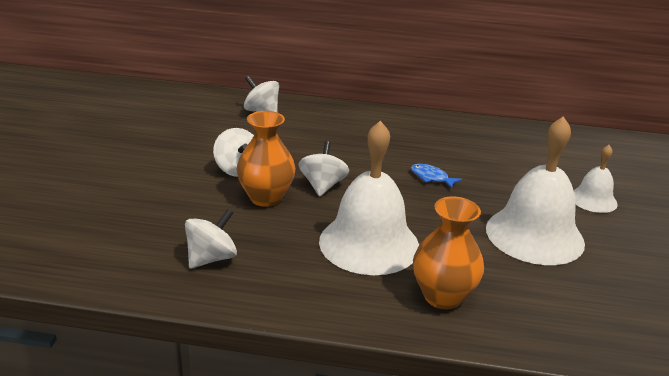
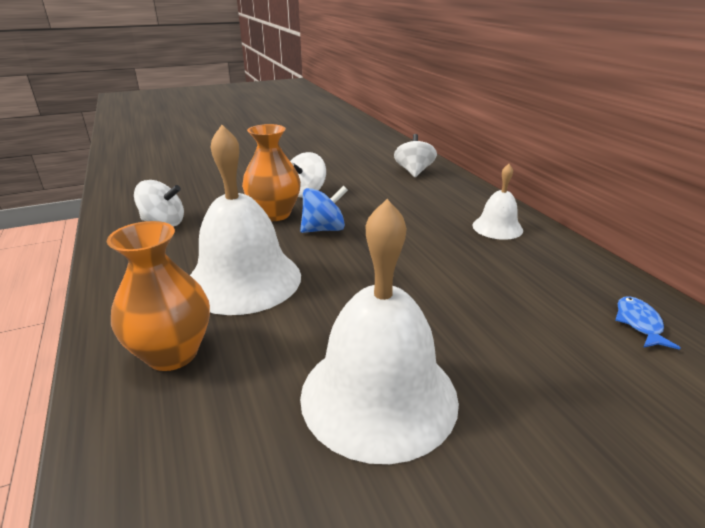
camera: 60 degrees right, 0 degrees up
(323, 186) = (324, 229): white spinning top -> blue spinning top
(431, 177) = (420, 277): blue fish -> blue fish (639, 323)
(593, 200) = (567, 438): white bell -> white bell (497, 227)

